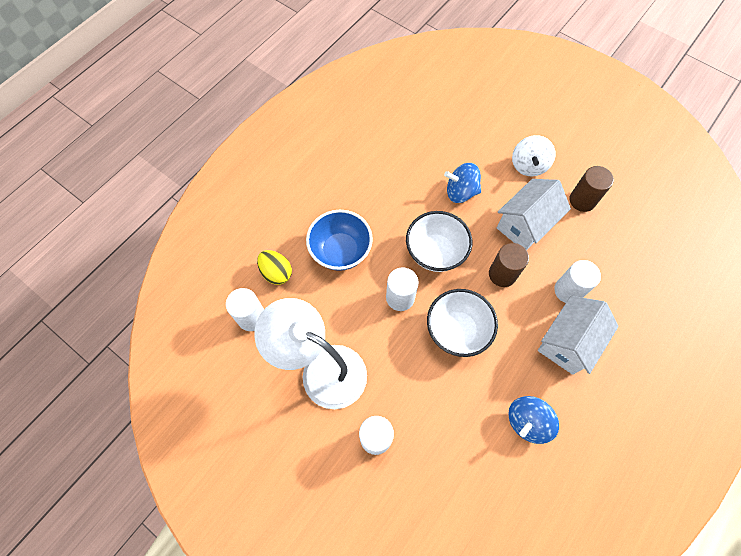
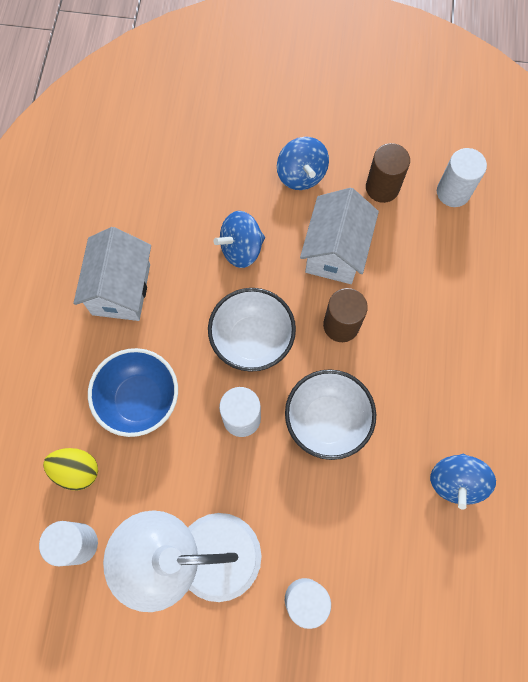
camera: 30 degrees left, 5 degrees up
(528, 165) = (301, 175): white spinning top -> blue spinning top
(567, 342) = (451, 366): white house -> white house (121, 289)
(568, 290) = (421, 305): white cylinder -> white cylinder (453, 192)

